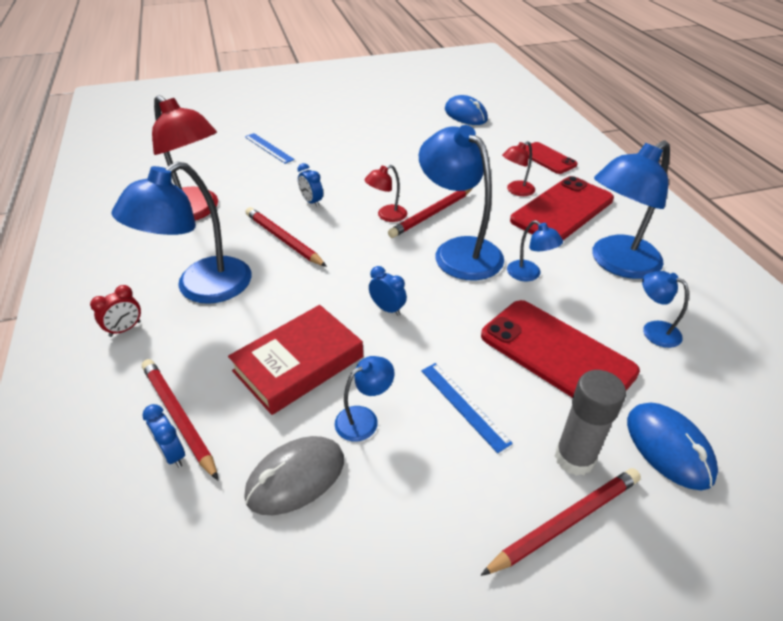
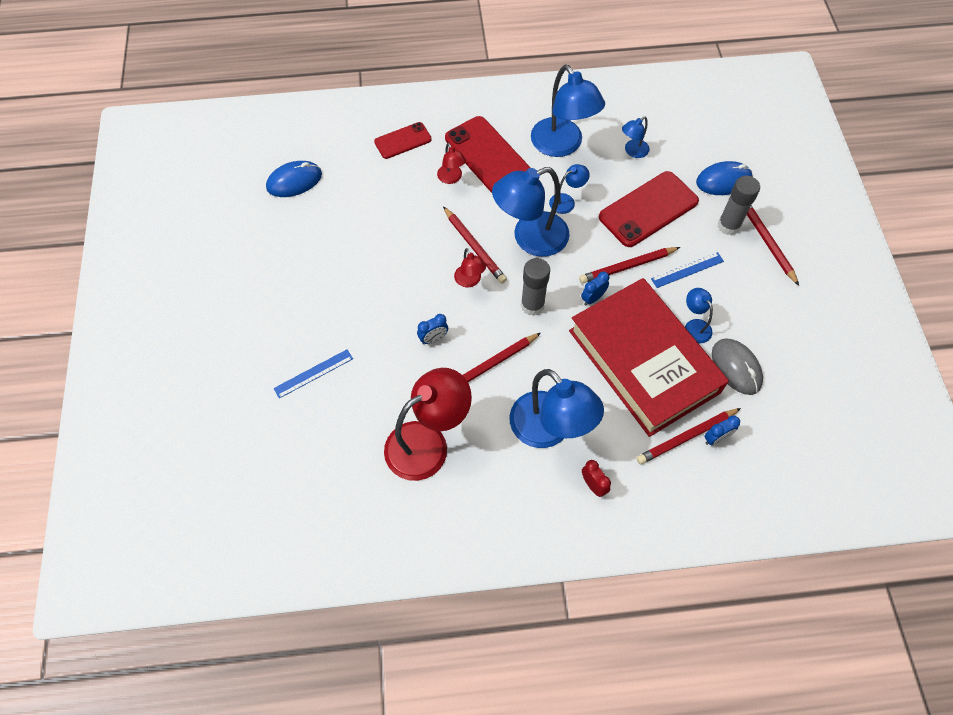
camera: 80 degrees left, 20 degrees up
(298, 364) = (643, 361): red book -> red book, size x1.72
(365, 261) = (532, 305): none -> grey glue stick
(447, 338) = (627, 267): none -> red pencil

